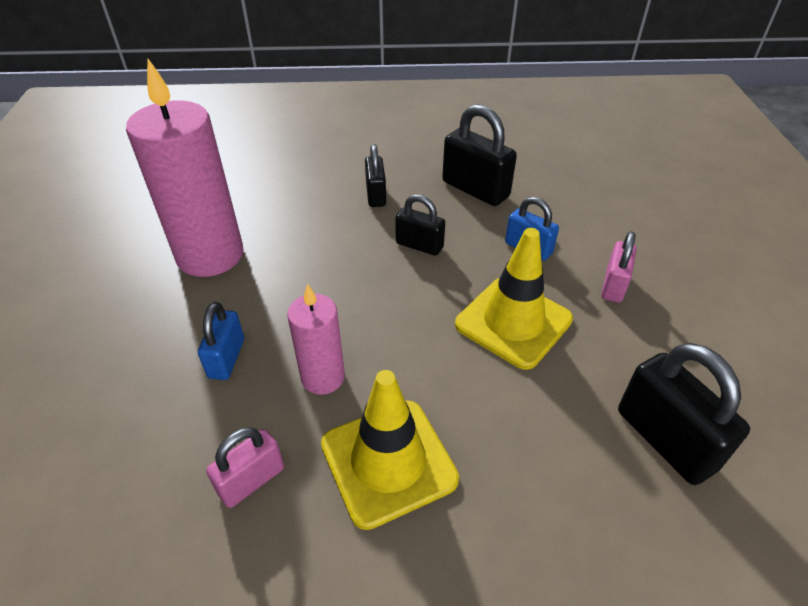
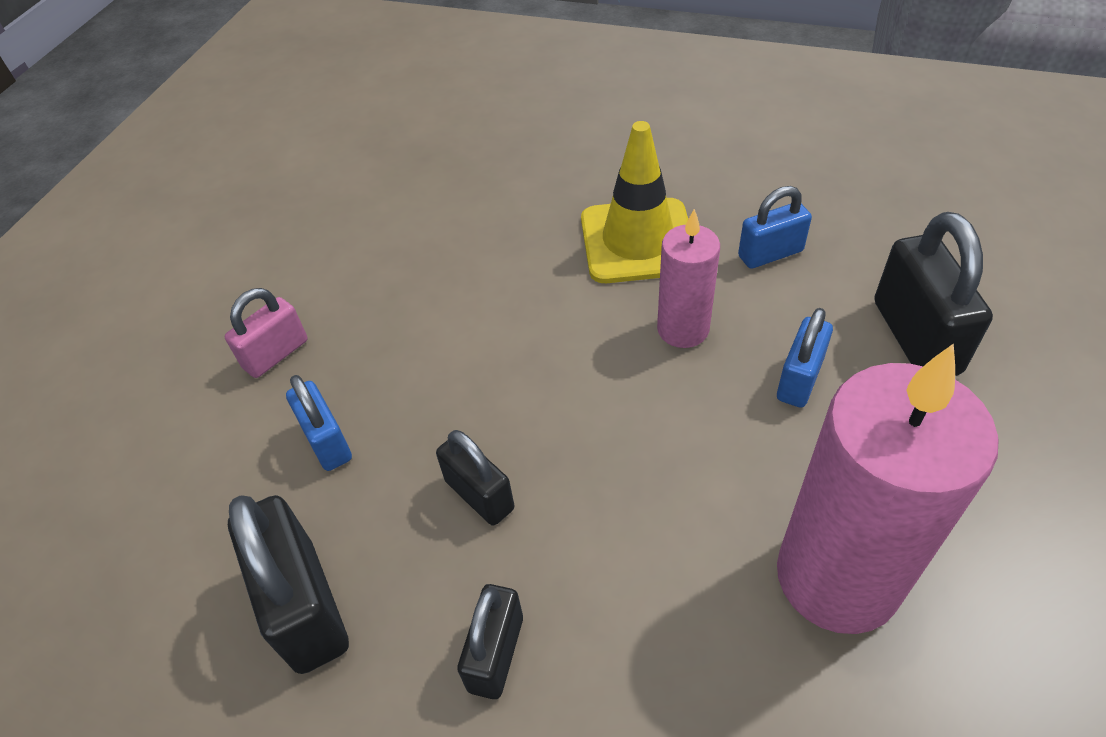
camera: 155 degrees left, 5 degrees up
(251, 480) = (770, 254): pink padlock -> blue padlock
(513, 322) = (432, 339): yellow traffic cone -> none
(665, 439) = (387, 206): black padlock -> black padlock (915, 337)

